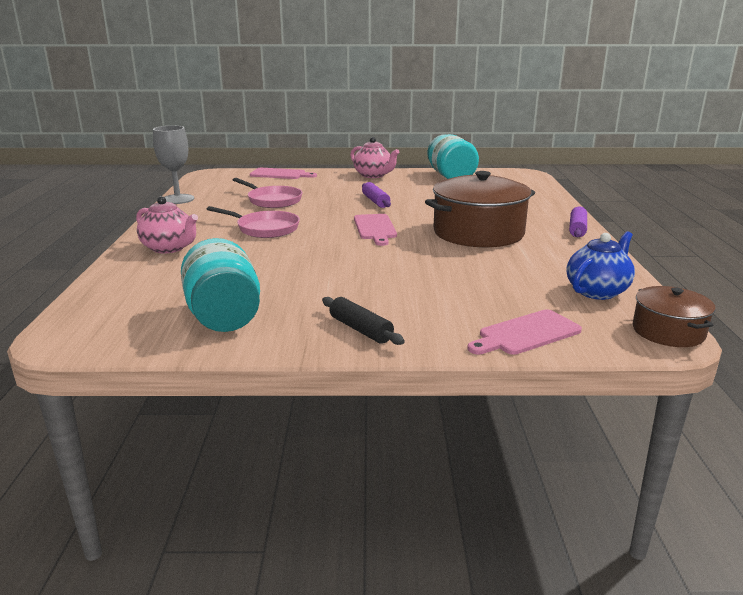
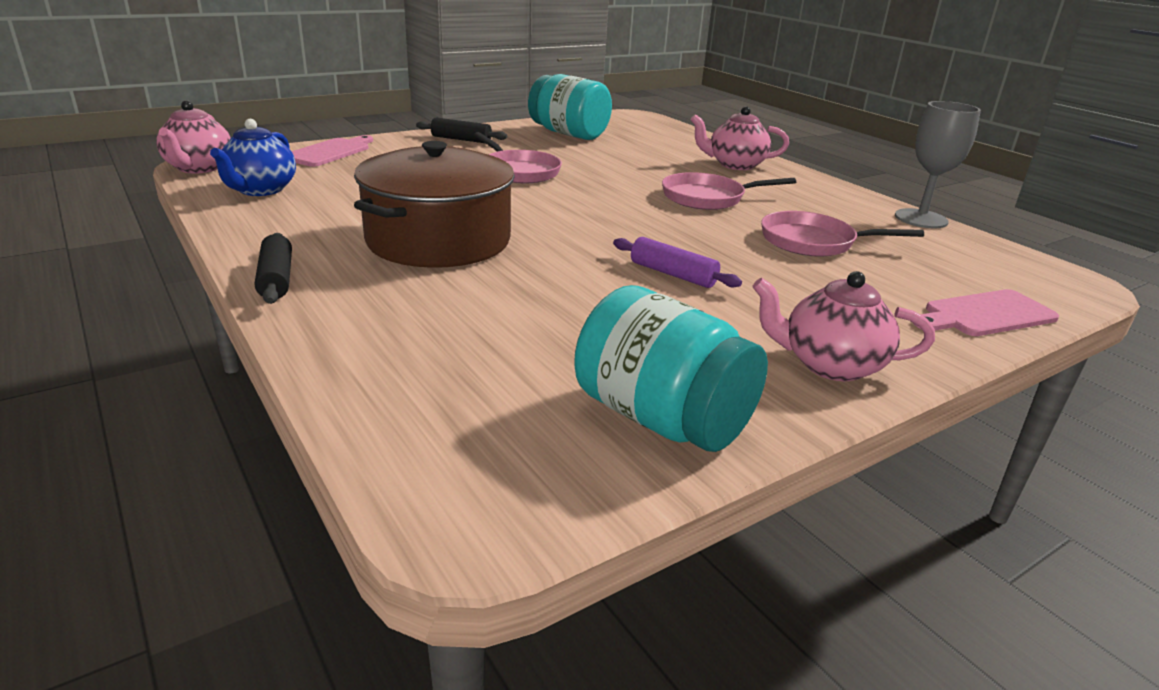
camera: 145 degrees right, 5 degrees up
(360, 273) = (518, 171): none -> pink pan
(375, 228) = (586, 222): pink cutting board -> none
(577, 229) = (276, 279): purple rolling pin -> black rolling pin
(668, 331) = (199, 168): brown pot -> pink teapot

